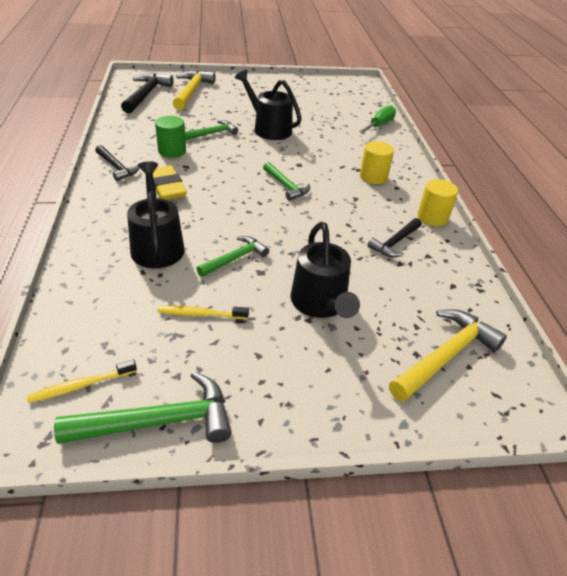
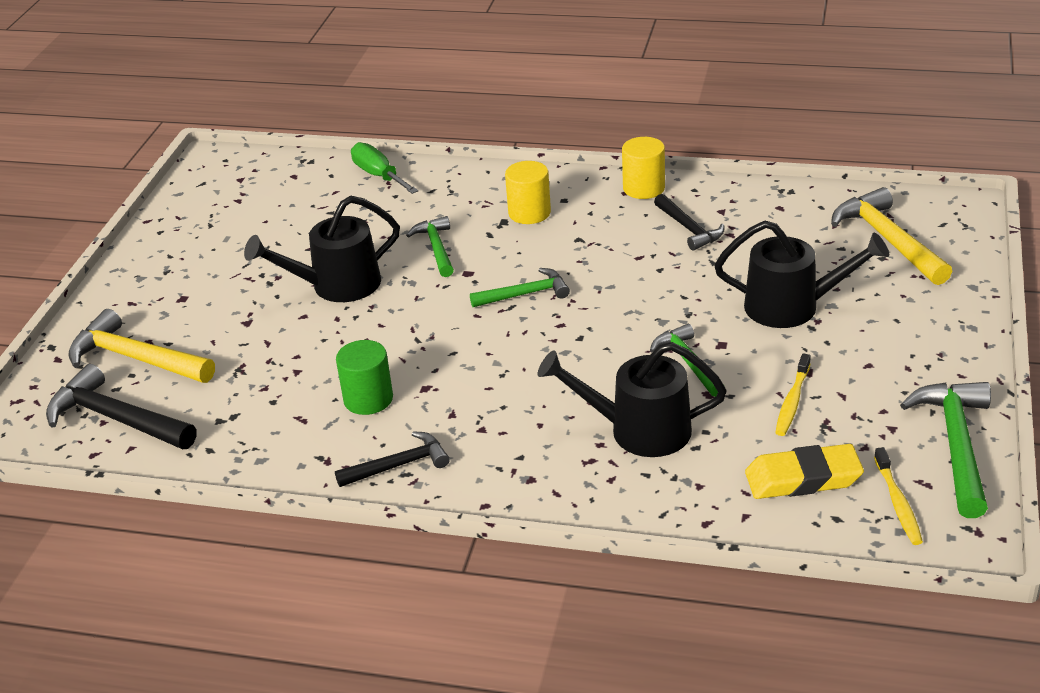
camera: 65 degrees left, 5 degrees down
(166, 187) = (484, 412): yellow eraser -> yellow eraser (803, 479)
(213, 133) = (325, 348): green hammer -> green hammer (436, 248)

